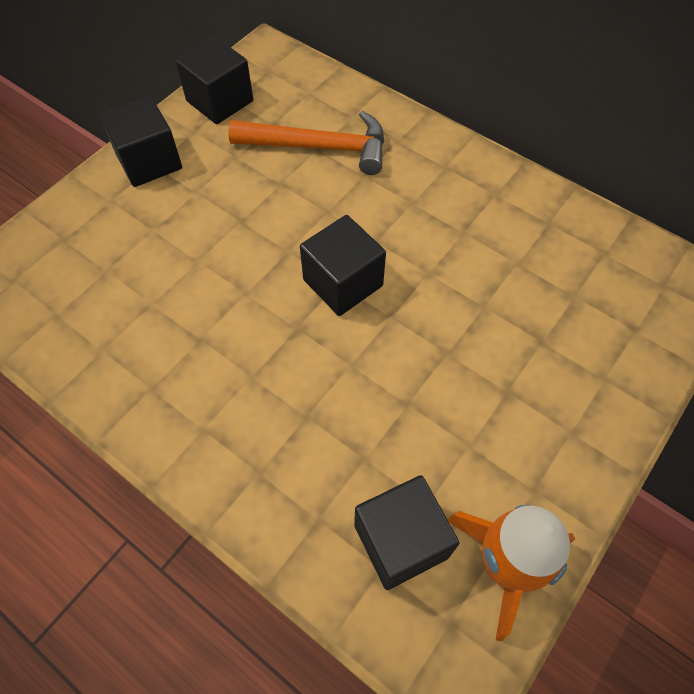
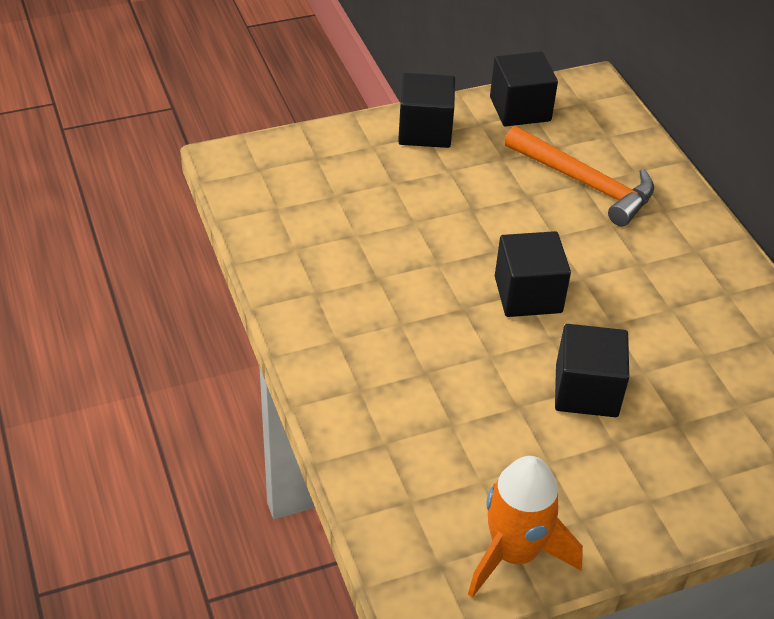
camera: 30 degrees right, 15 degrees down
(401, 541) = (440, 492): black cube -> black cube (586, 391)

